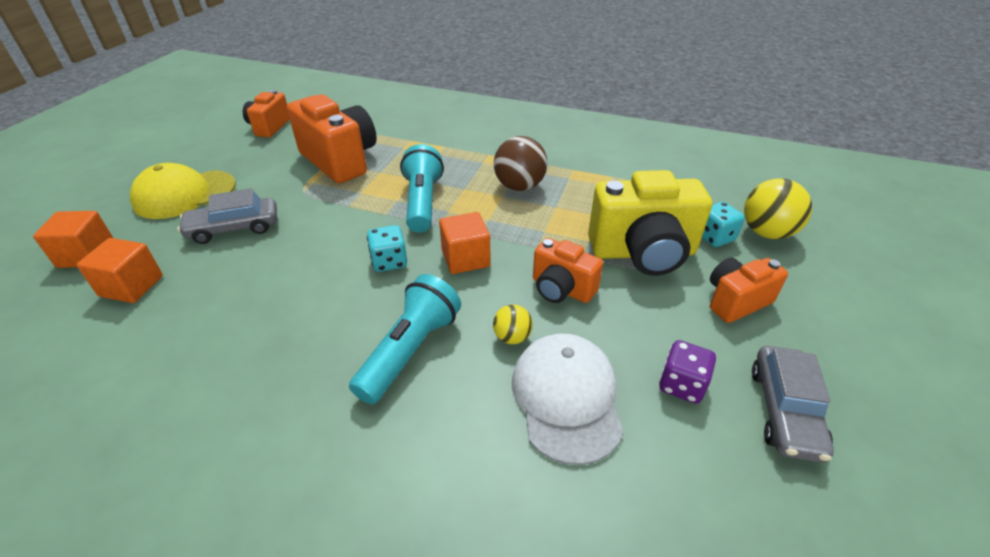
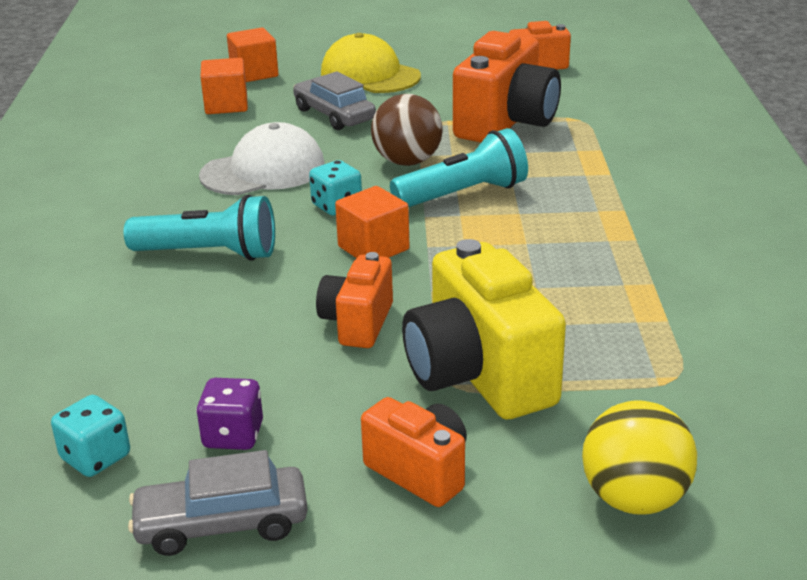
camera: 70 degrees right, 10 degrees down
(512, 337) = (256, 306): yellow ball -> none
(519, 186) = (561, 249): brown ball -> brown ball (407, 162)
(566, 398) = (182, 357): white cap -> white cap (263, 171)
(714, 237) = (573, 440): turquoise dice -> turquoise dice (96, 457)

